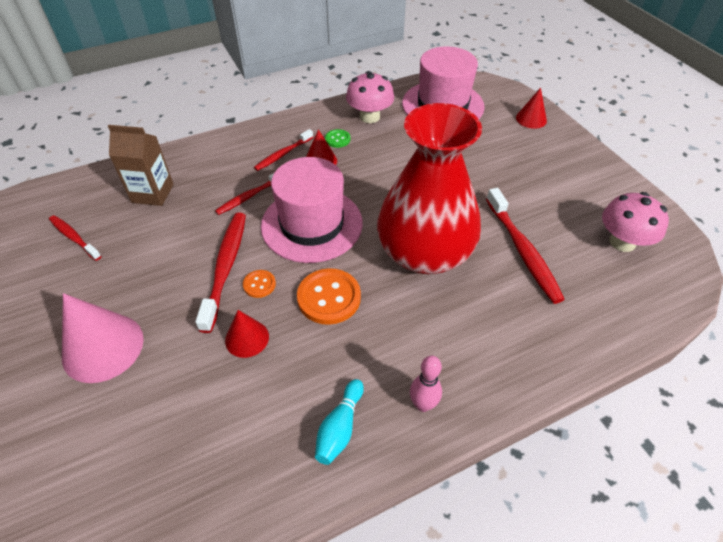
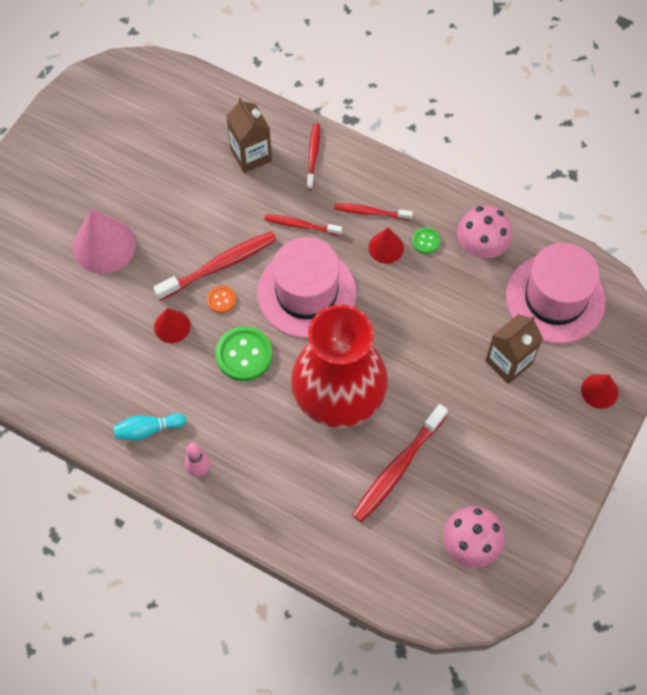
camera: 55 degrees right, 15 degrees up
(74, 237) = (171, 144): red toothbrush -> red toothbrush (313, 155)
(329, 297) = (244, 354): orange button -> green button
(474, 147) = (508, 362): none -> brown carton

